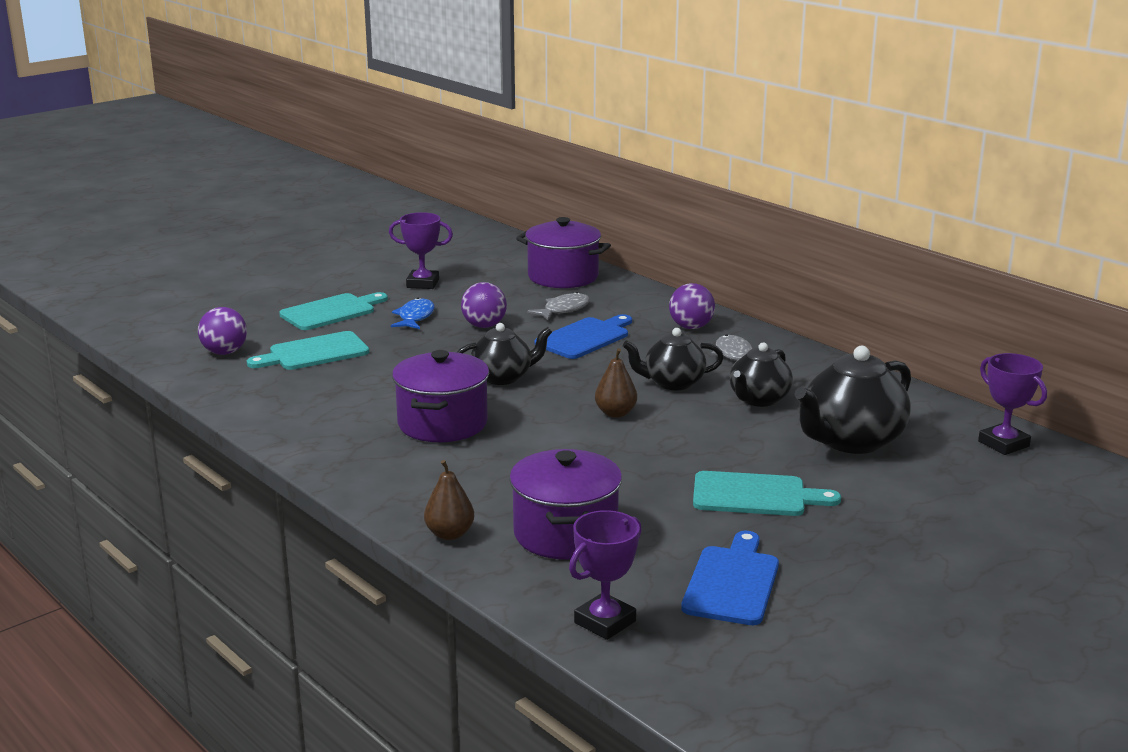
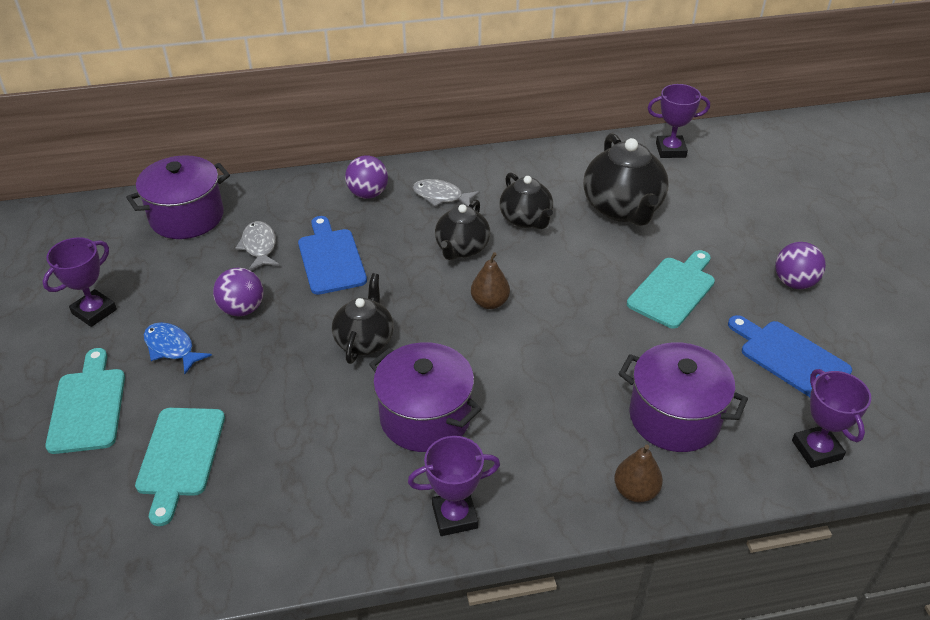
camera: 60 degrees left, 20 degrees up
(224, 352) = (101, 536): purple ball -> purple ball (794, 282)
(347, 462) = (454, 516): none -> purple trophy

